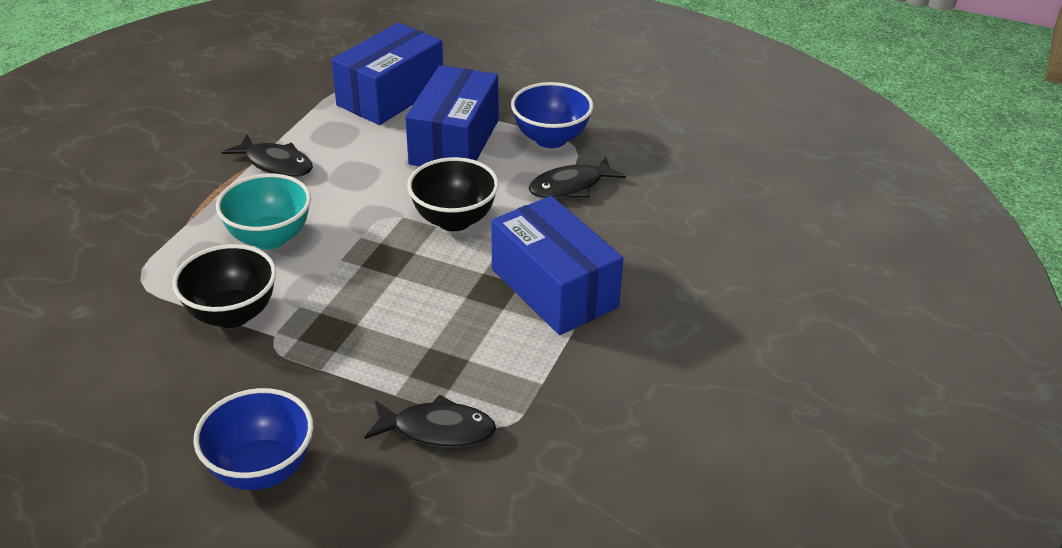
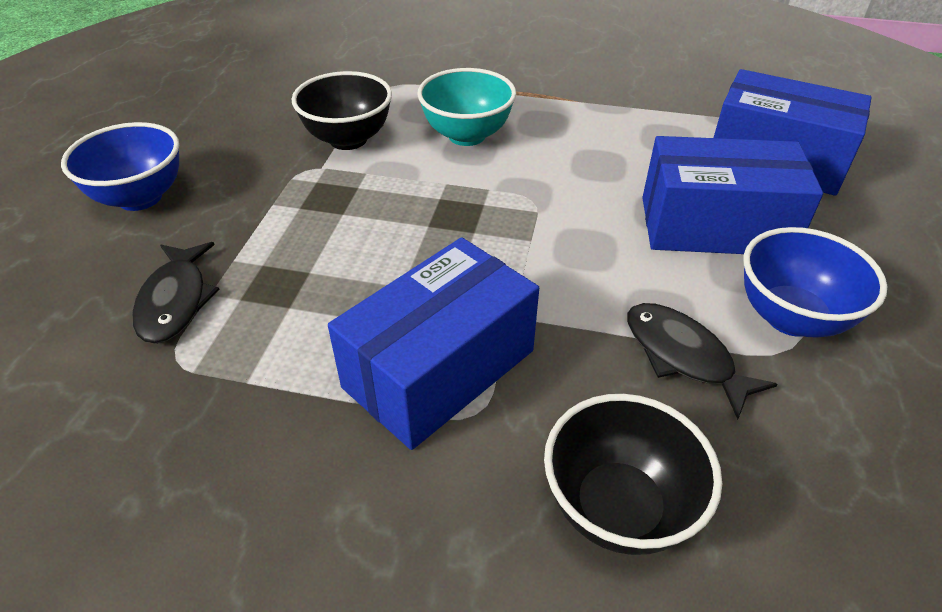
camera: 80 degrees right, 5 degrees up
(275, 164) = (589, 114): black fish -> none
(454, 220) = (549, 253): black bowl -> black bowl (618, 507)

